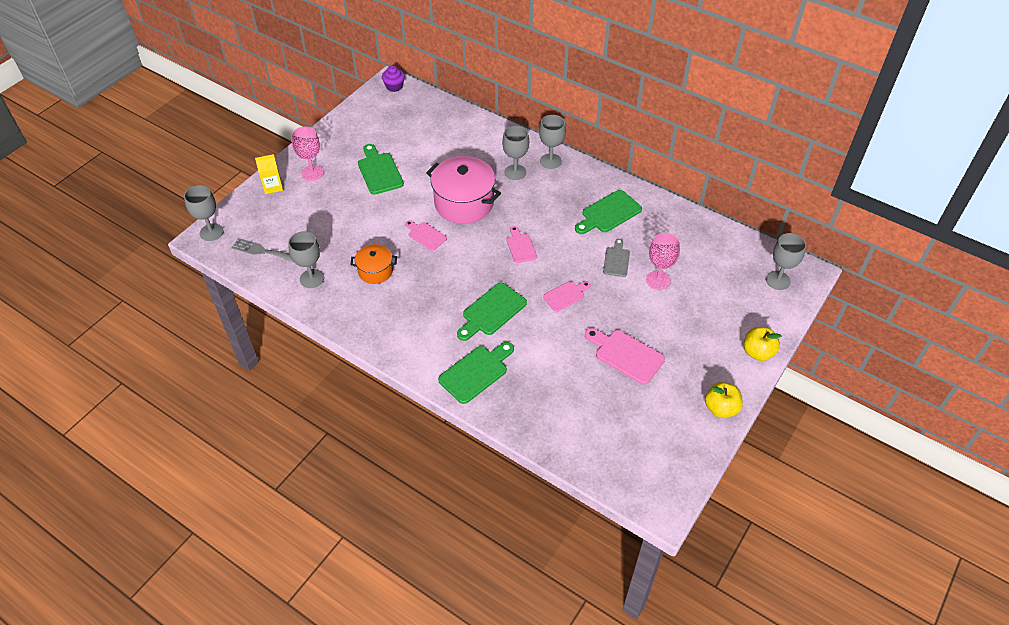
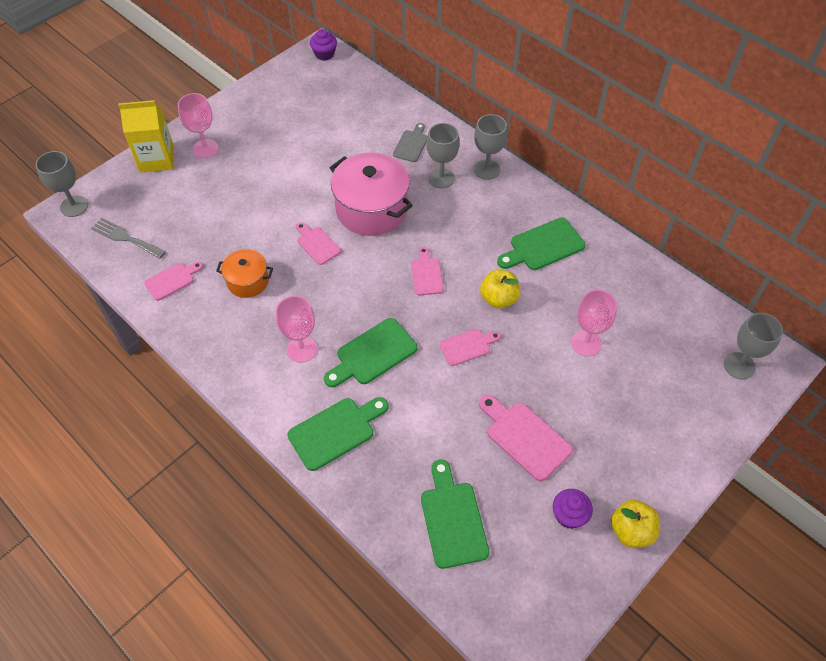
camera: 10 degrees right, 5 degrees up
(272, 186) = (157, 159): yellow carton -> yellow carton, size x1.56
(312, 278) = (172, 280): grey goblet -> pink cutting board
(379, 171) = (282, 156): green cutting board -> green cutting board (452, 519)
(433, 316) = (302, 349): none -> pink goblet
(616, 260) = (540, 309): grey cutting board -> grey cutting board (411, 144)
(672, 405) = (569, 515): none -> purple cupcake
(757, 352) = (694, 460): yellow apple -> yellow apple (498, 299)

